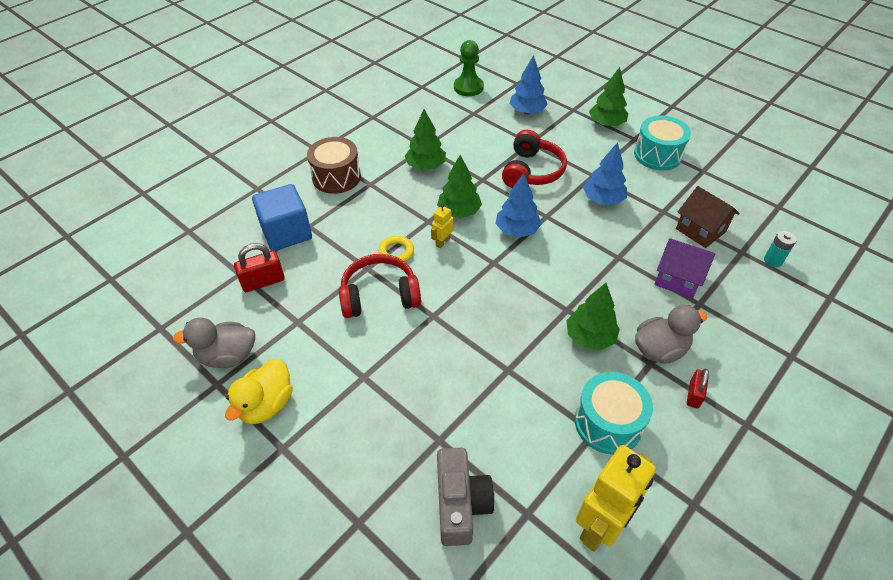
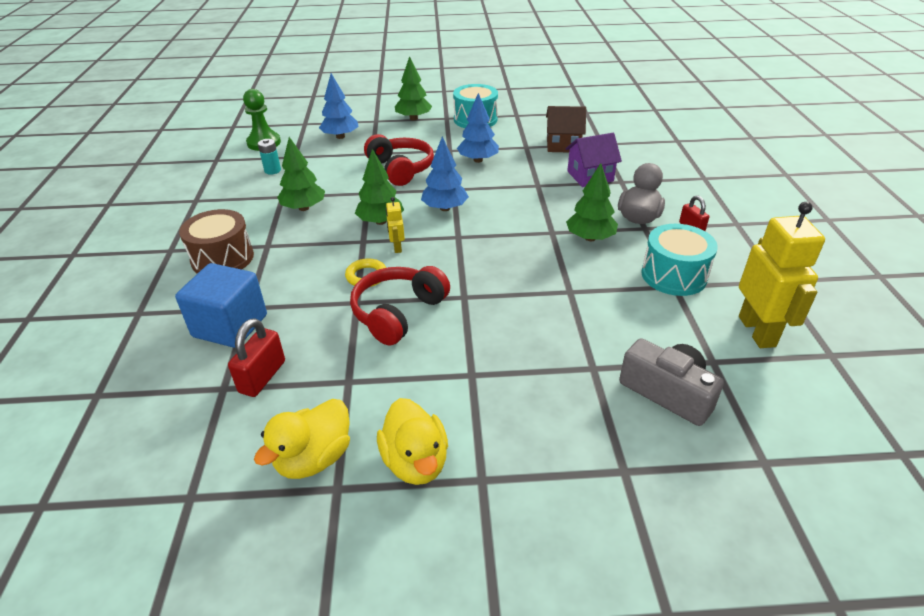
camera: 45 degrees left, 10 degrees down
(227, 356) = (314, 458): grey duck -> yellow duck
(773, 261) = (624, 139): turquoise battery -> turquoise battery (272, 170)

